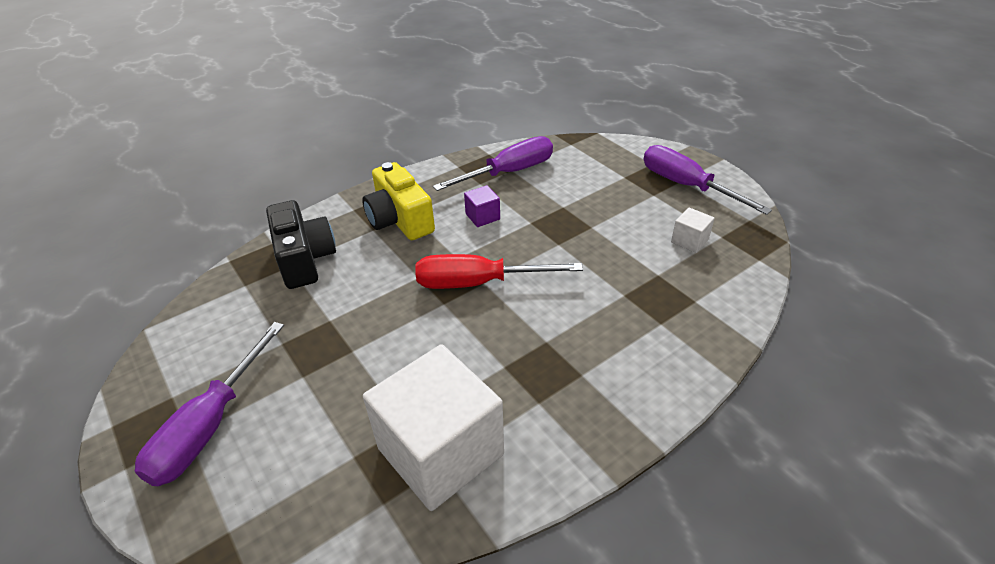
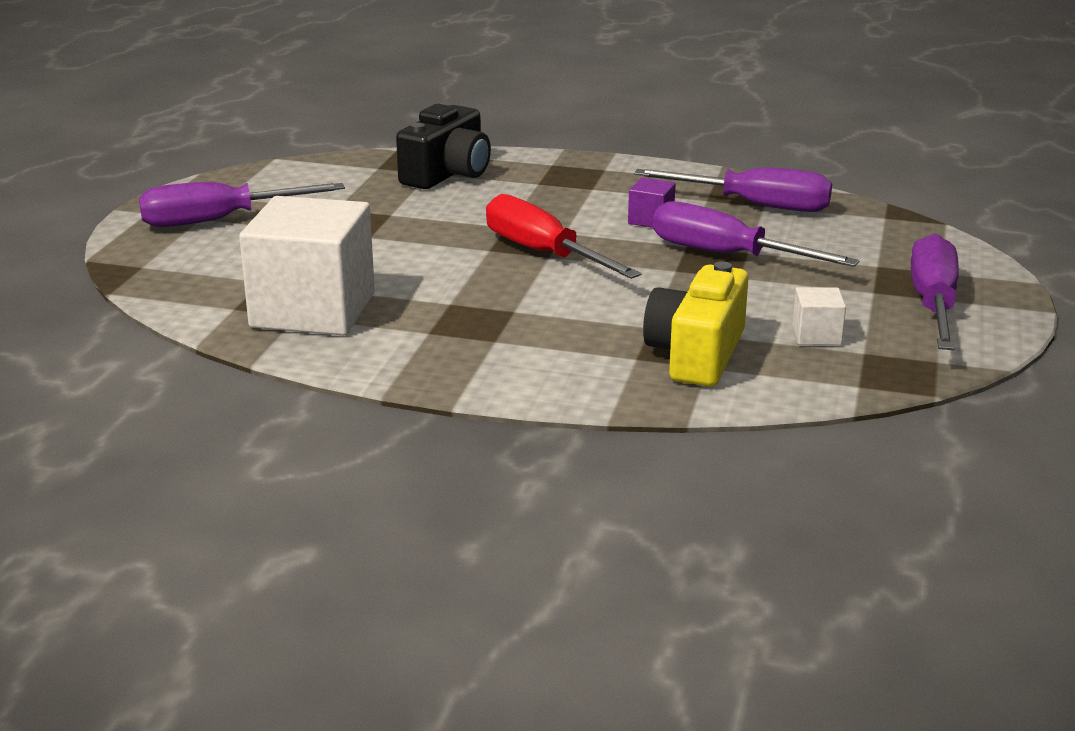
camera: 50 degrees right, 15 degrees down
(399, 220) = (573, 187): yellow camera -> yellow camera (696, 354)
(560, 216) = (726, 255): none -> purple screwdriver

